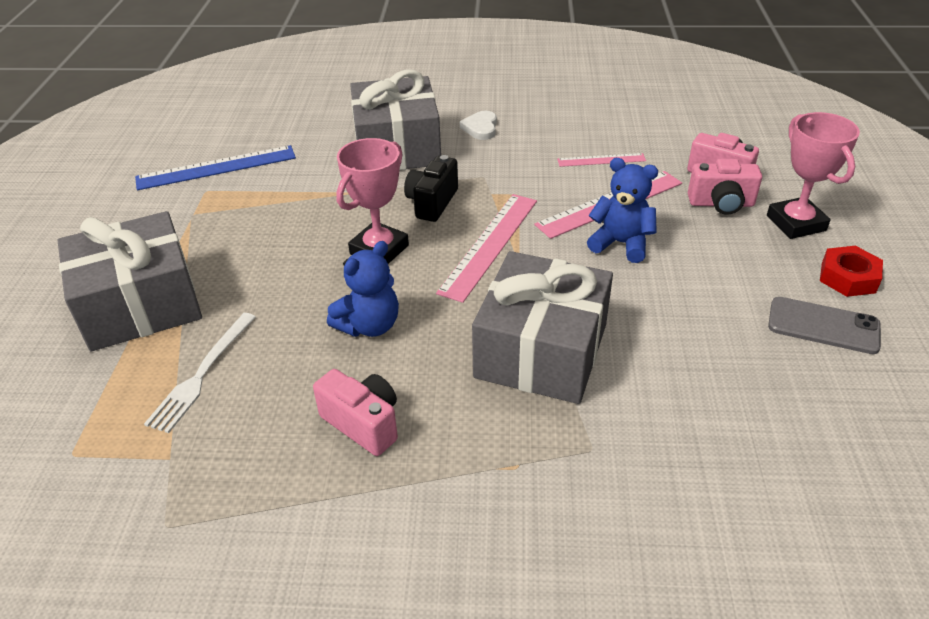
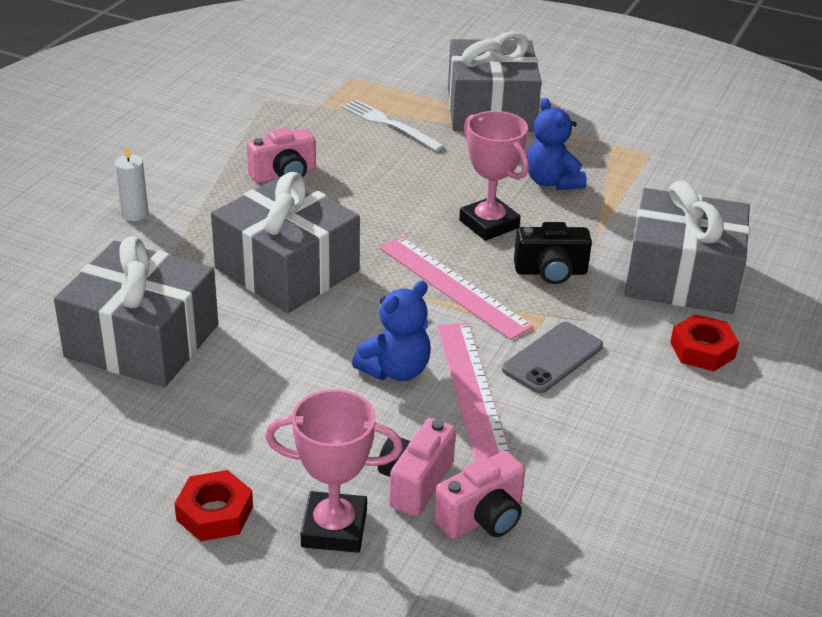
camera: 110 degrees right, 5 degrees down
(216, 168) = (691, 164): blue ruler -> none
(369, 325) = (386, 198): blue teddy bear -> blue teddy bear (552, 182)
(432, 203) = (551, 272): black camera -> black camera turned 135 degrees clockwise
(481, 128) = (702, 350): white heart -> red nut
(531, 531) = (134, 214): none -> white candle
(601, 160) = (571, 422): pink ruler -> none
(728, 406) = (142, 340): none -> grey gift
(823, 326) = (170, 449): grey phone -> grey phone (552, 358)

